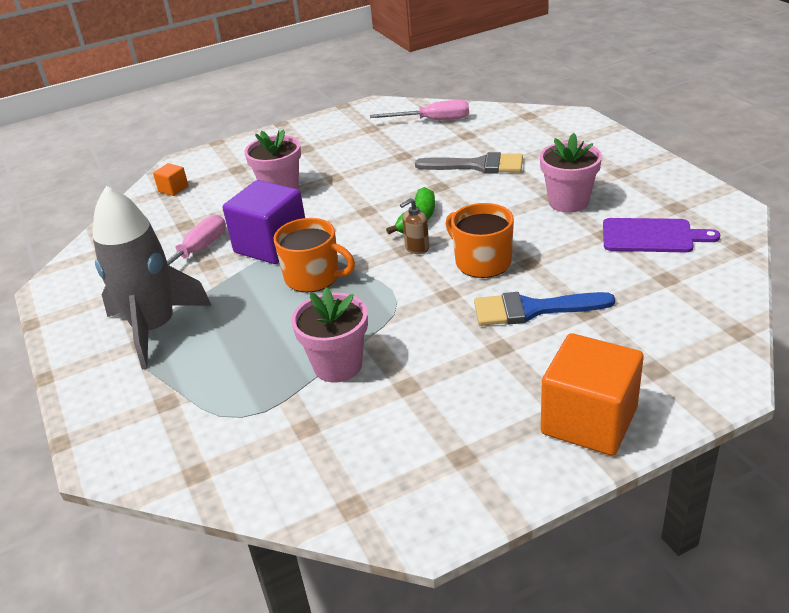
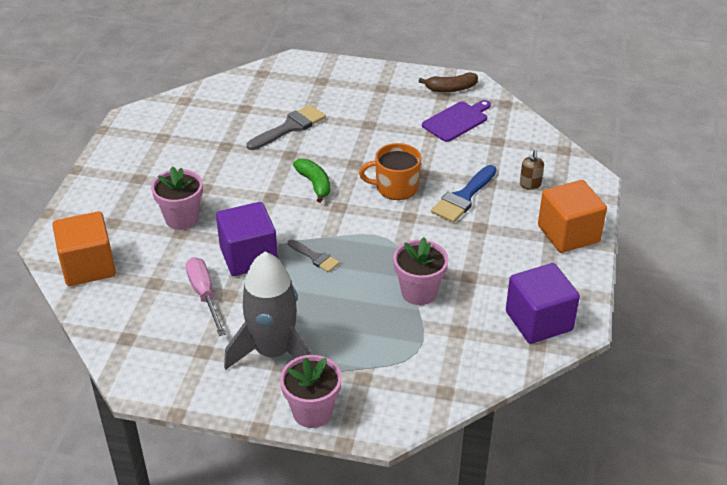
camera: 55 degrees left, 5 degrees up
(173, 189) = (88, 266): orange cube -> orange cube, size x2.23
(313, 277) = (315, 257): orange mug -> grey brush
(395, 484) = (538, 321): none -> purple cube
(417, 248) = (345, 201): brown soap dispenser -> brown soap dispenser (530, 185)
(432, 120) = (200, 109): pink screwdriver -> none
(568, 202) = (383, 123): pink flower pot -> pink flower pot (312, 412)
(696, 204) = (451, 89): none -> brown banana

